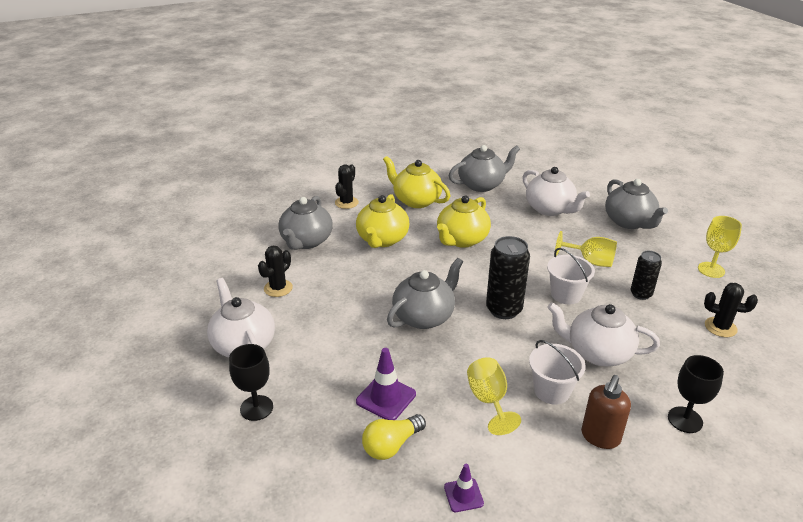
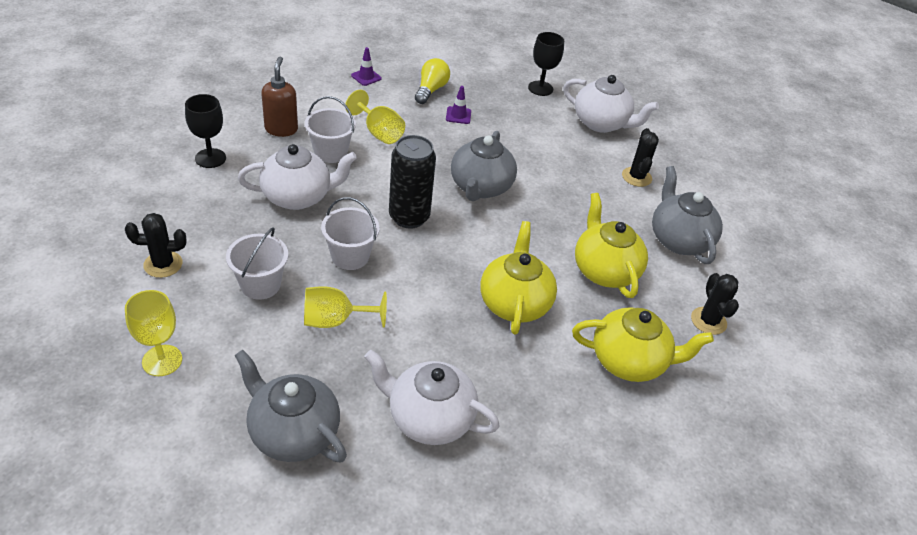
camera: 145 degrees right, 10 degrees up
(386, 398) = (458, 115): purple traffic cone -> purple traffic cone, size x0.62
(482, 185) = (567, 444): grey teapot -> none
(641, 294) = (260, 285): black can -> white bucket

